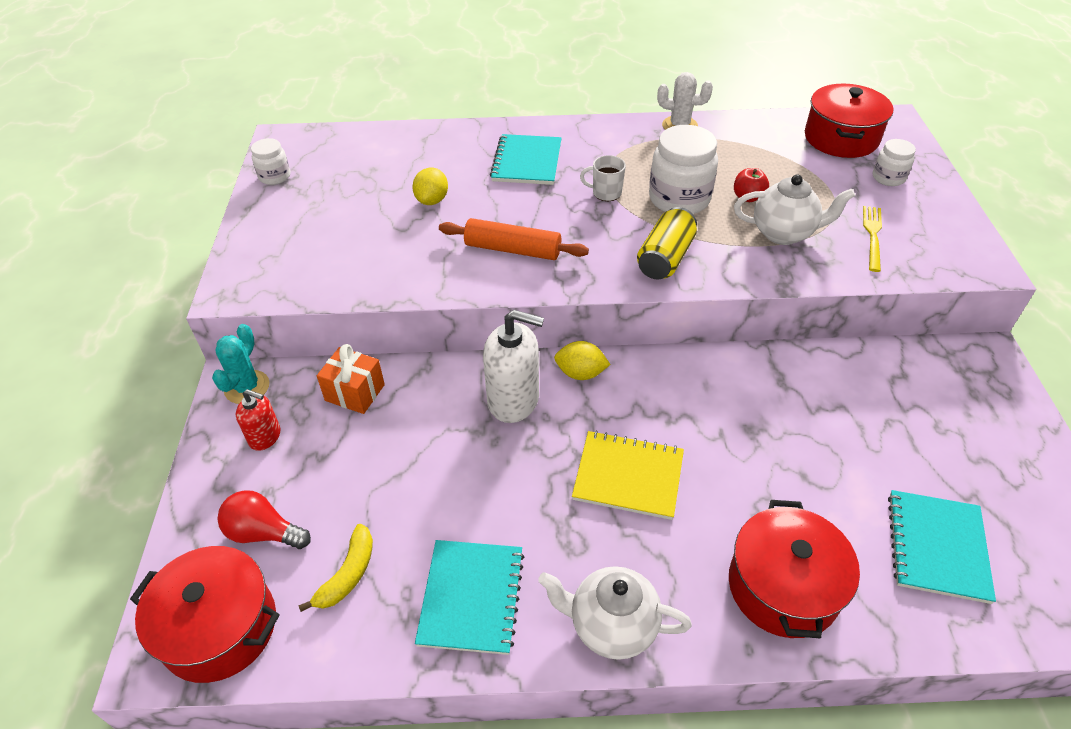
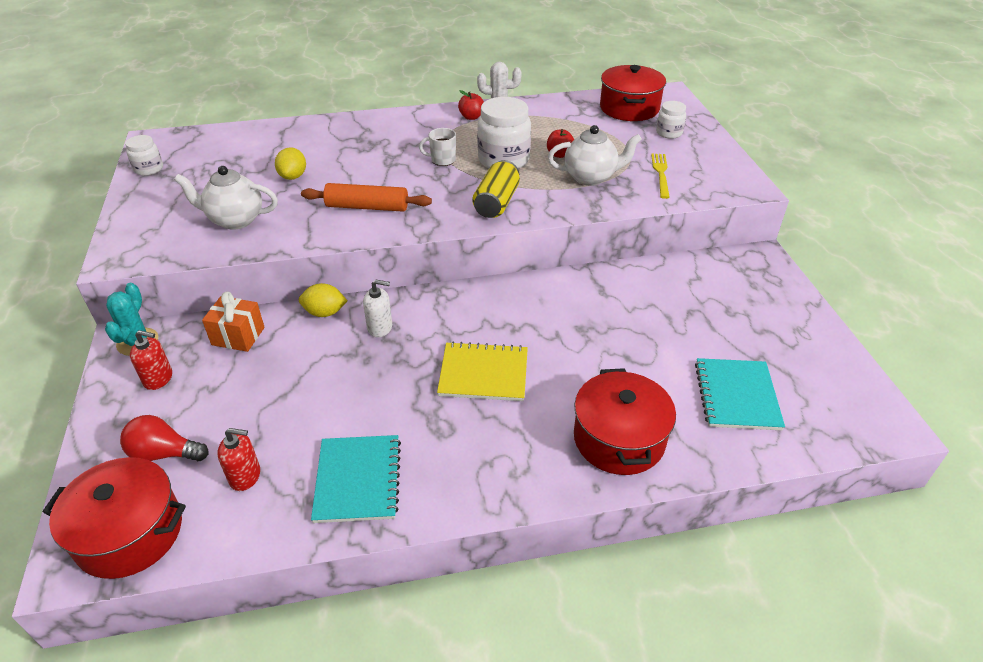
camera: 10 degrees left, 5 degrees down
(348, 574) = (245, 476): yellow banana -> red soap dispenser
(514, 400) = (380, 327): white soap dispenser -> white soap dispenser, size x0.57
(527, 162) = (373, 142): turquoise notebook -> none
(580, 373) = (435, 302): yellow lemon -> yellow lemon (325, 313)
(611, 626) = (480, 486): white teapot -> white teapot (235, 220)
(645, 136) = (471, 117): none -> red apple

